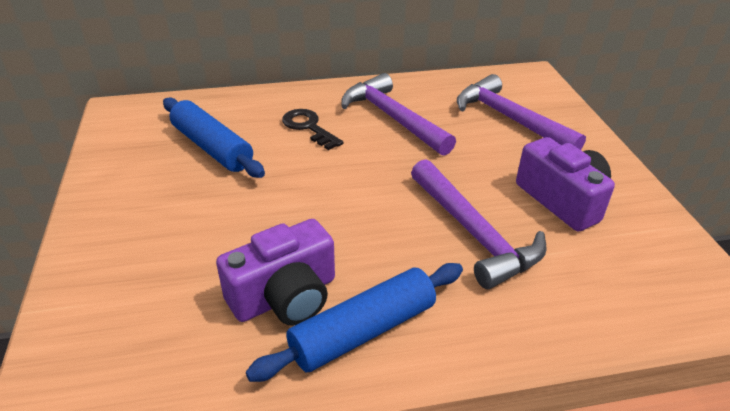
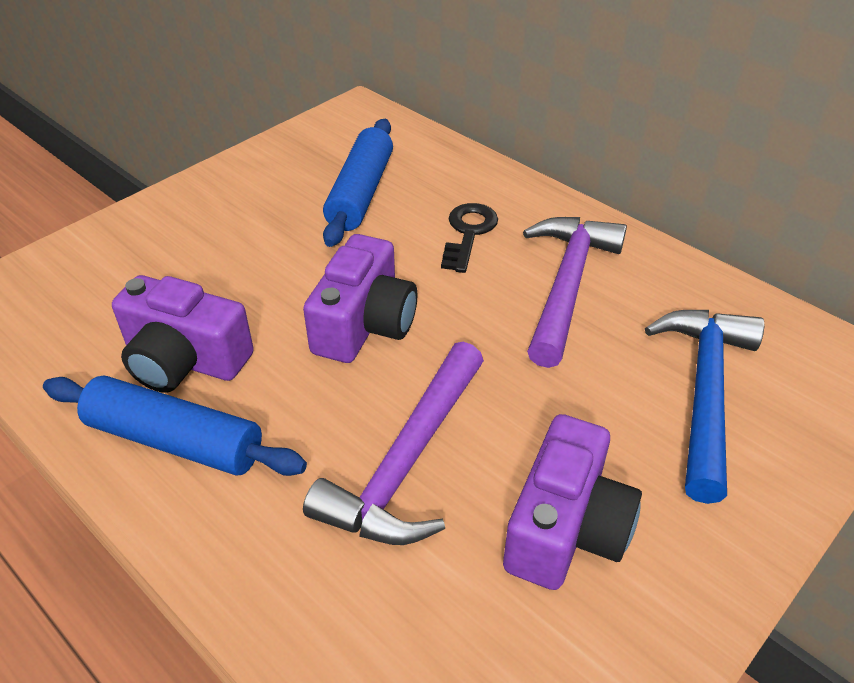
camera: 55 degrees right, 5 degrees up
(342, 200) = (364, 324): none -> purple camera
(509, 119) = (704, 392): purple hammer -> blue hammer

